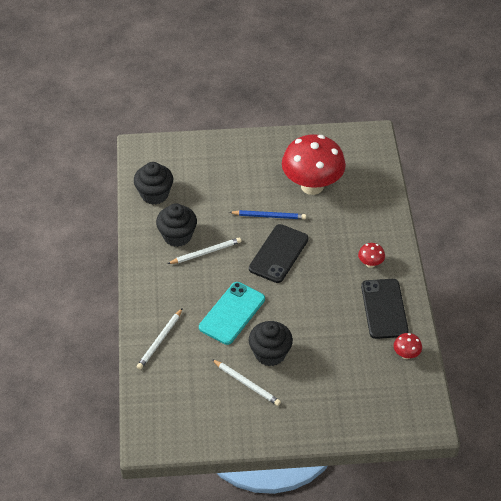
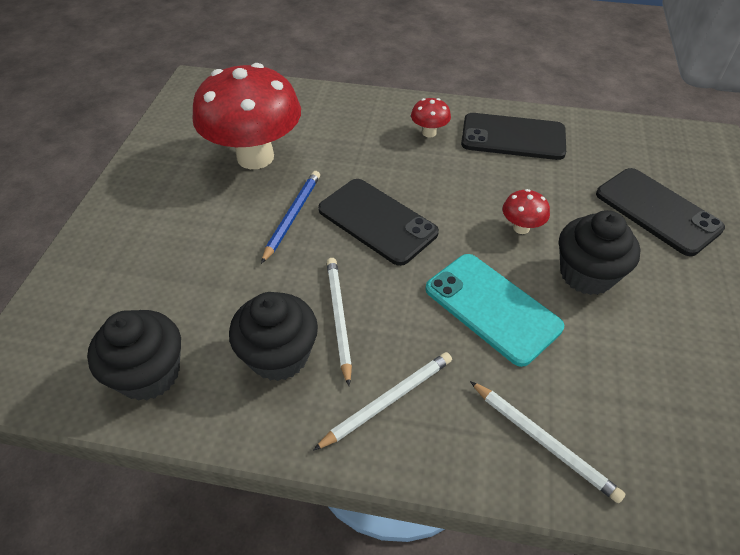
camera: 75 degrees left, 0 degrees up
(246, 384) = (652, 319): white pencil -> white pencil (387, 401)
(337, 389) = (657, 211): none -> black phone
(406, 354) = (595, 135): red mushroom -> red mushroom (521, 228)

